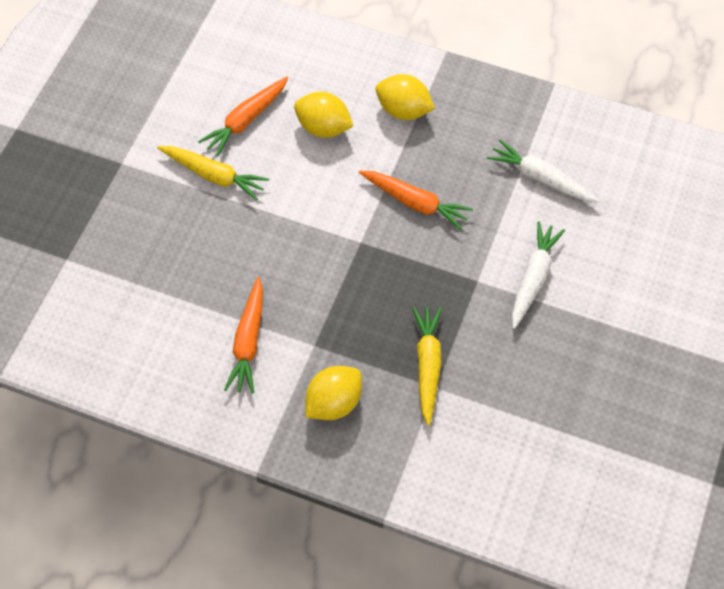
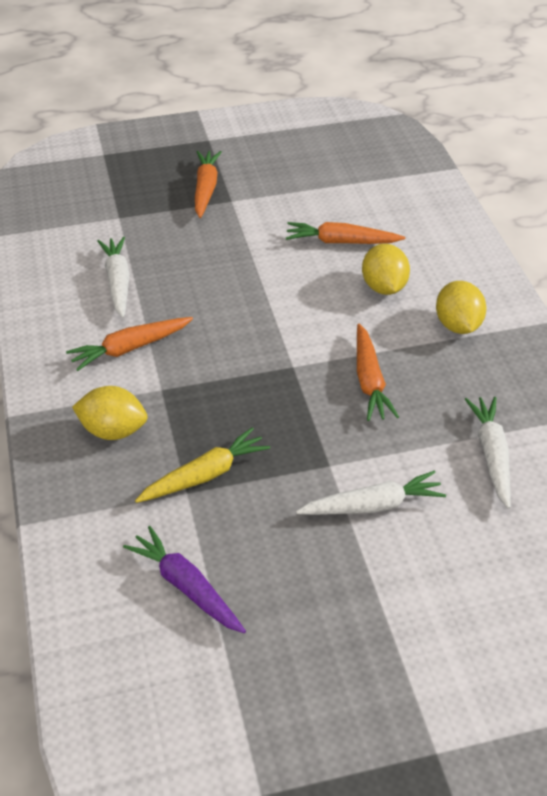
camera: 55 degrees right, 15 degrees down
(88, 172) = (206, 189): none -> orange carrot
(156, 307) = (118, 282): none -> white carrot
(214, 175) = (270, 251): yellow carrot -> none
(523, 436) = (186, 587): none -> purple carrot

